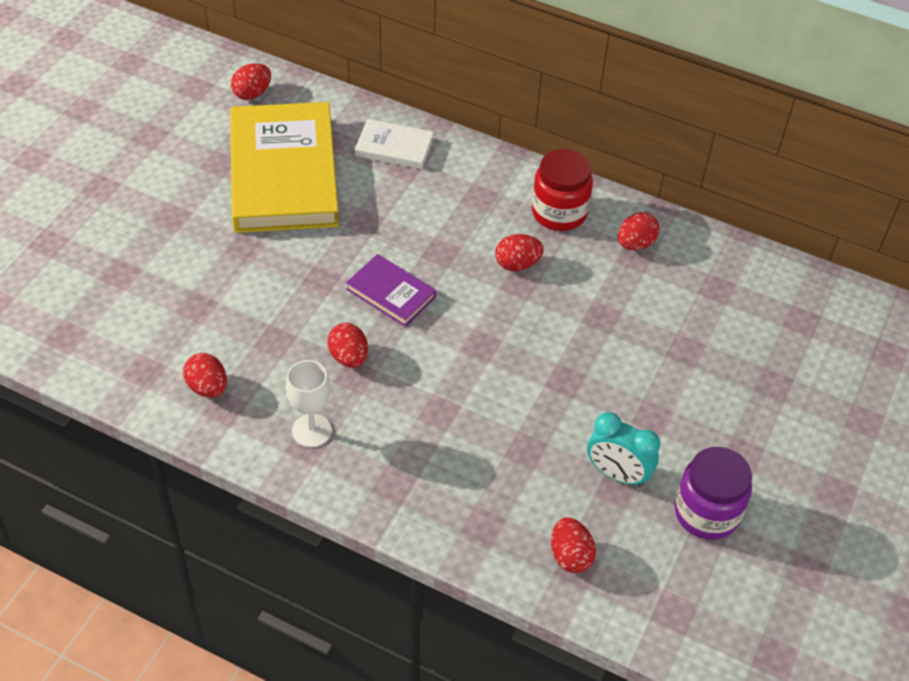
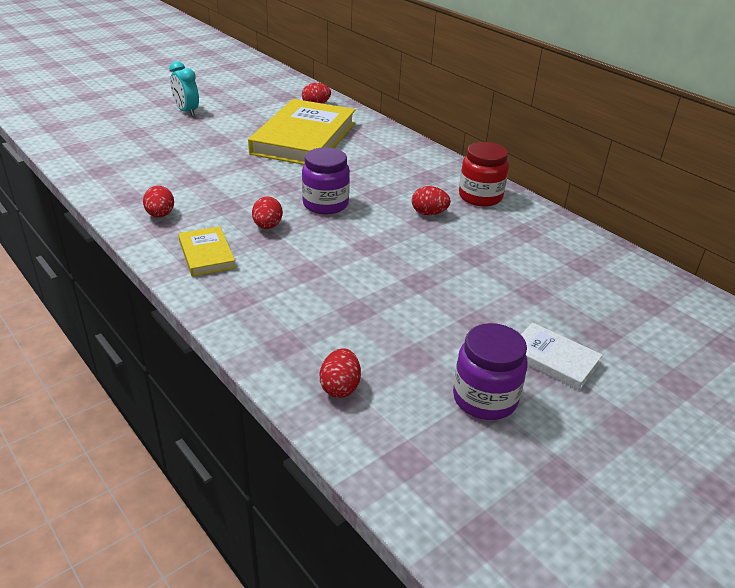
camera: 25 degrees right, 15 degrees down
(311, 430) = (206, 254): white goblet -> yellow book
(391, 293) = (325, 204): purple book -> purple jar
(394, 147) = (386, 143): white book -> white book (553, 359)
(617, 474) = (420, 348): turquoise clock -> turquoise clock (186, 111)
(635, 244) = (529, 225): red egg -> none

